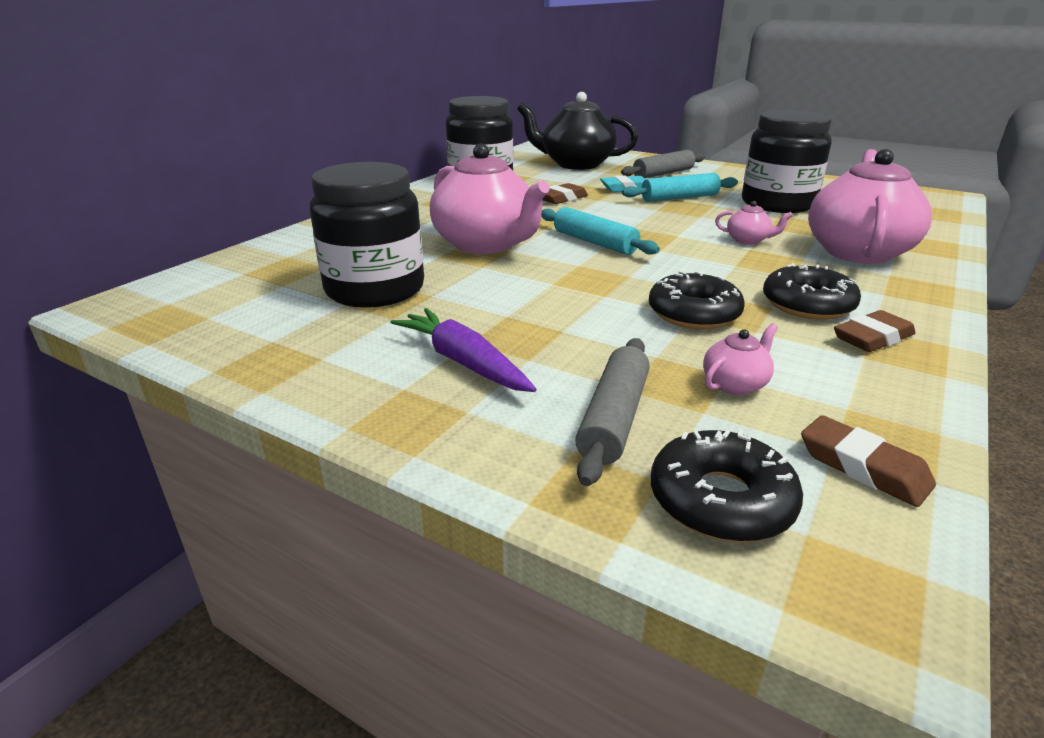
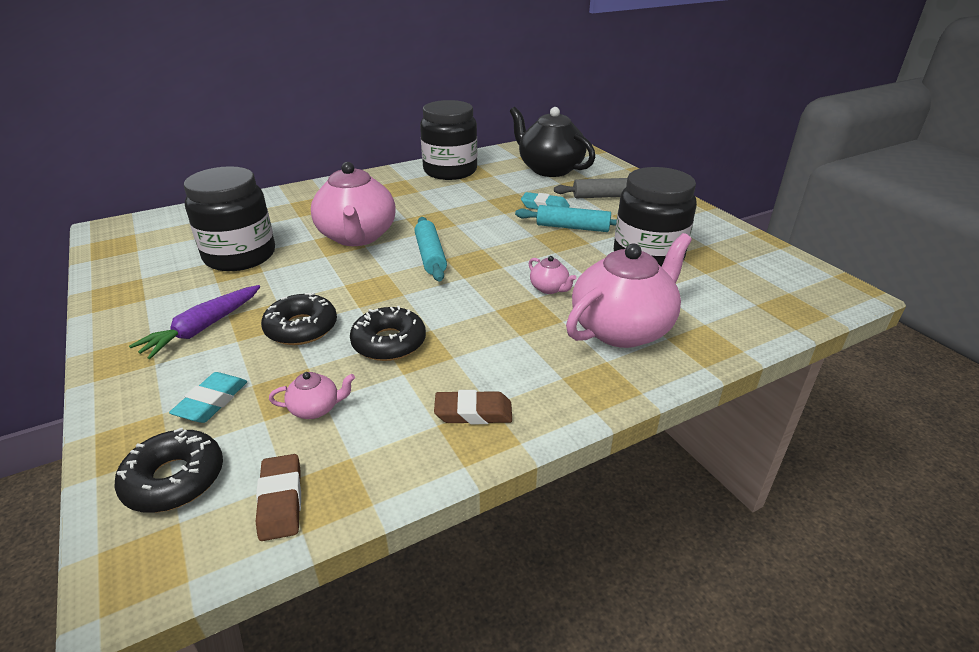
camera: 30 degrees right, 5 degrees up
(463, 362) = (202, 328): purple carrot -> purple carrot turned 135 degrees counterclockwise
(562, 199) = (478, 205): brown eraser -> none
(614, 418) = (212, 402): grey rolling pin -> turquoise eraser
(807, 304) = (482, 365): black donut -> black donut (301, 328)

